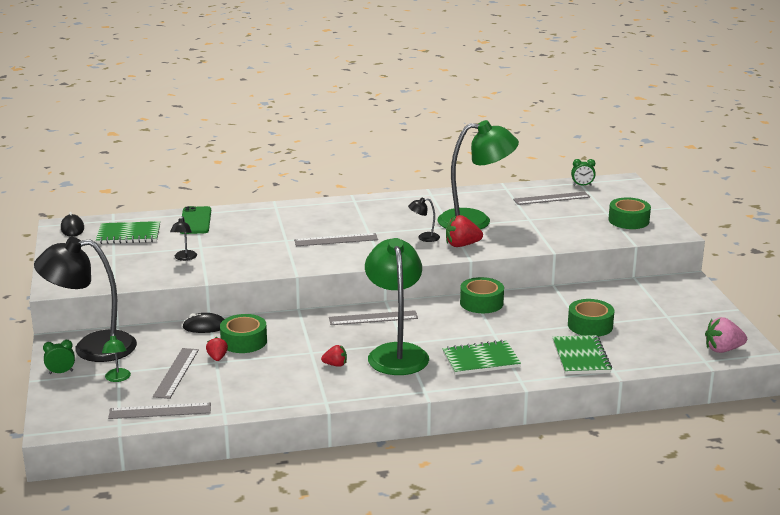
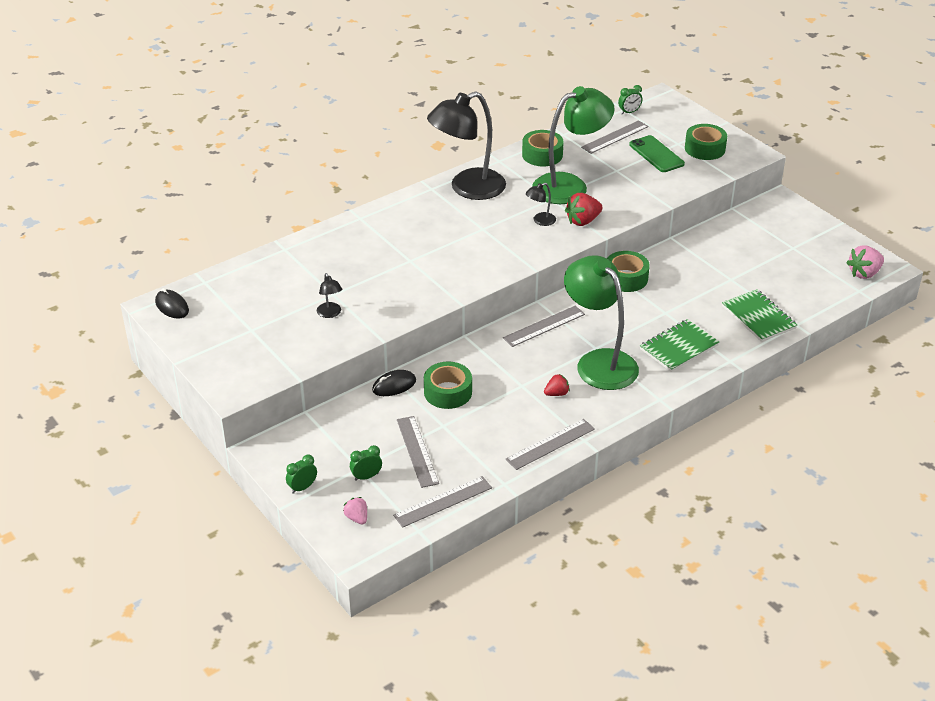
camera: 25 degrees left, 15 degrees up
(80, 403) = (357, 518): none -> pink strawberry
(92, 348) = (305, 447): black lamp -> black lamp (467, 188)
(117, 378) = (366, 476): green lamp -> green clock
(128, 235) = (242, 298): green notebook -> none
(195, 221) = (295, 260): green phone -> green phone (656, 154)
(217, 358) = (440, 420): red strawberry -> none
(336, 240) = (459, 247): grey ruler -> grey ruler (550, 444)
(590, 325) = (739, 278): green tape -> green tape (542, 155)

